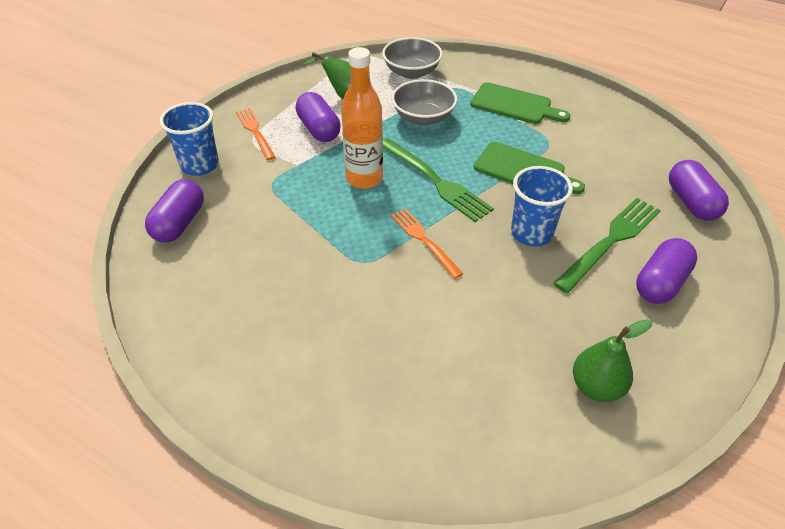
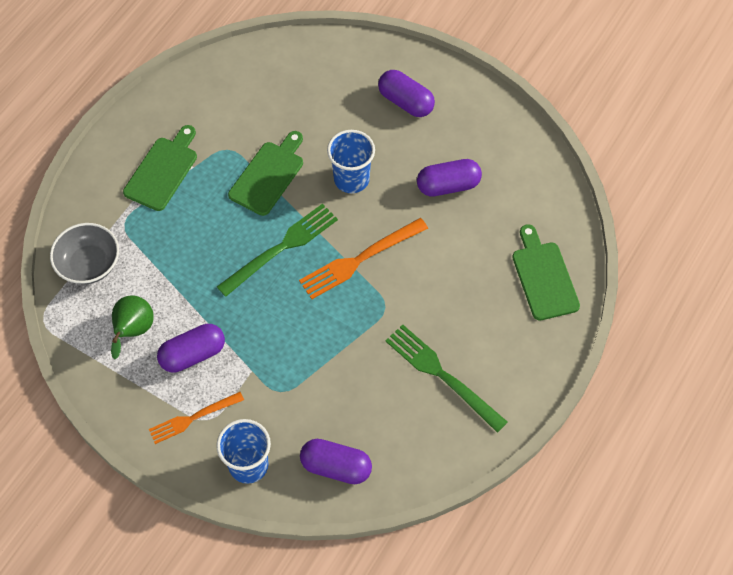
camera: 90 degrees left, 15 degrees up
(364, 178) = (275, 308): orange bottle -> none
(404, 434) = (544, 277): none -> green cutting board
(423, 118) = (179, 255): grey bowl -> none
(424, 240) = (359, 260): orange fork -> orange fork, size x1.53
(596, 387) = (500, 160): green pear -> none
(610, 241) = (361, 125): green fork -> green fork (442, 375)
(691, 202) = (315, 60): purple capsule -> purple capsule (448, 185)

